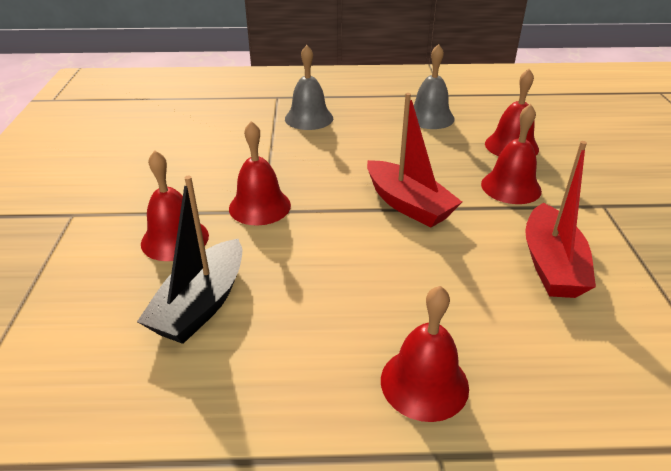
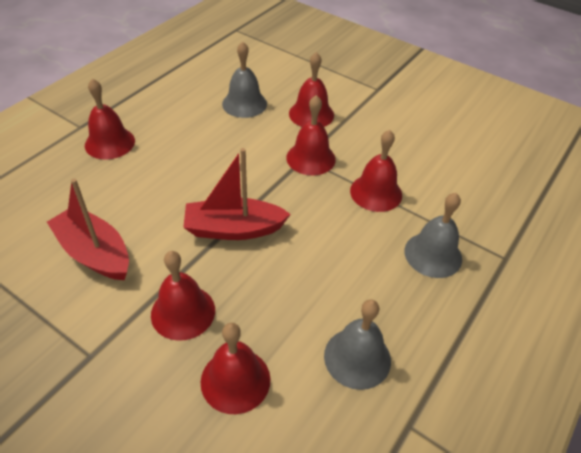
camera: 125 degrees right, 10 degrees up
(201, 304) = (244, 104): black boat -> grey bell
(269, 157) = (376, 192): none -> red bell

